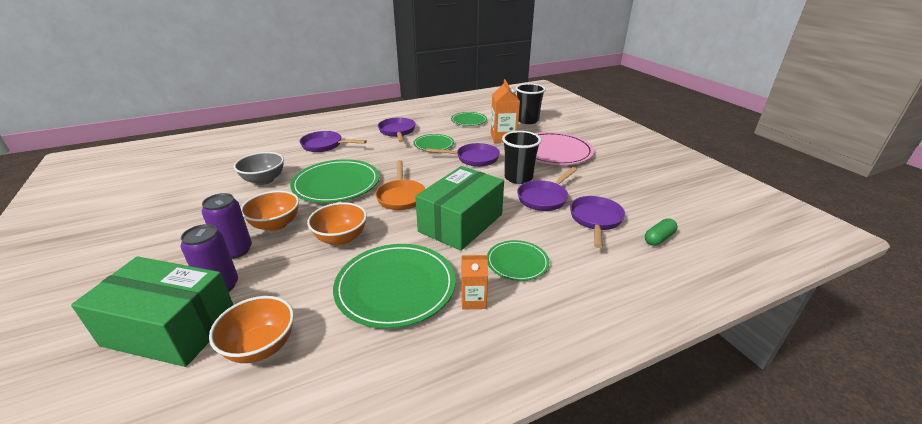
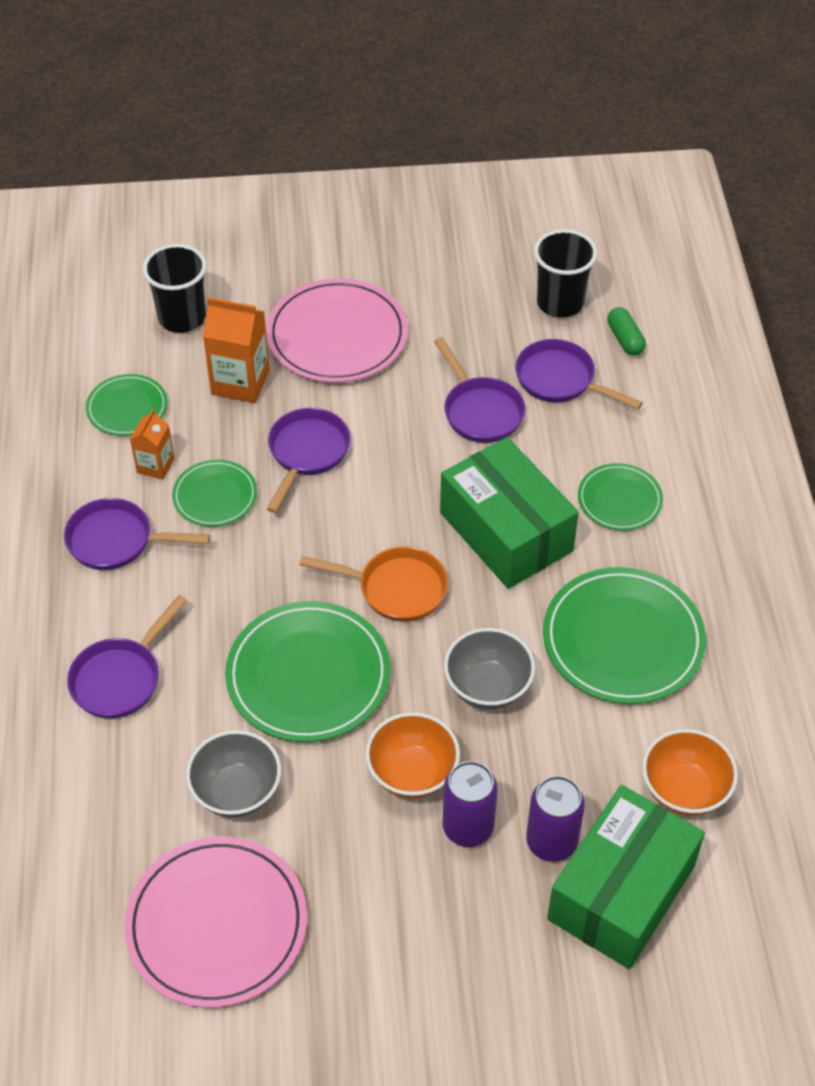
camera: 70 degrees left, 20 degrees up
(187, 190) = (217, 924): none -> pink plate
(341, 238) = (488, 687): orange bowl -> grey bowl
(473, 300) = (674, 566): orange carton -> orange carton (155, 465)
(518, 178) = (405, 418): black cup -> black cup (560, 303)

